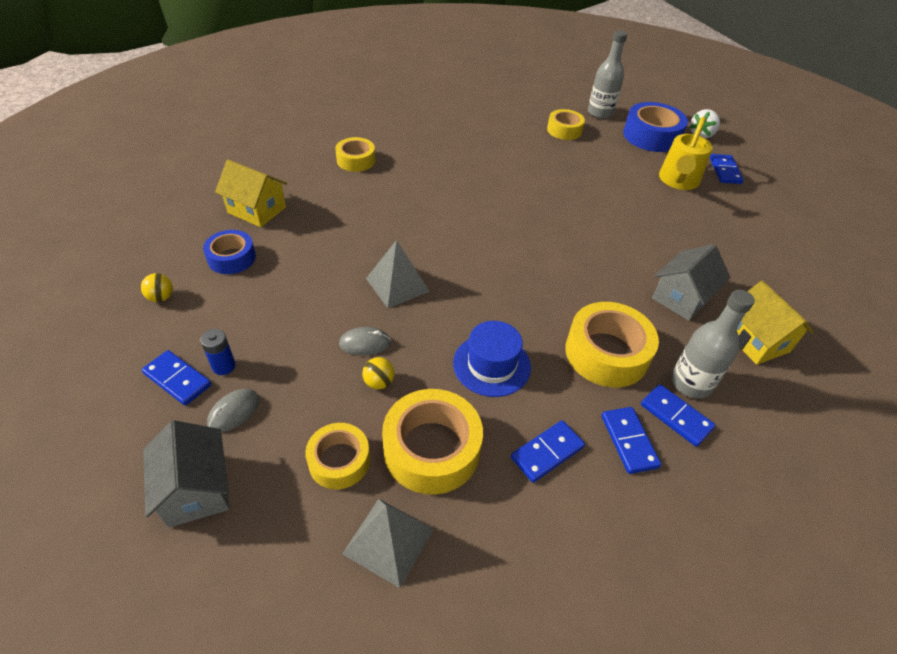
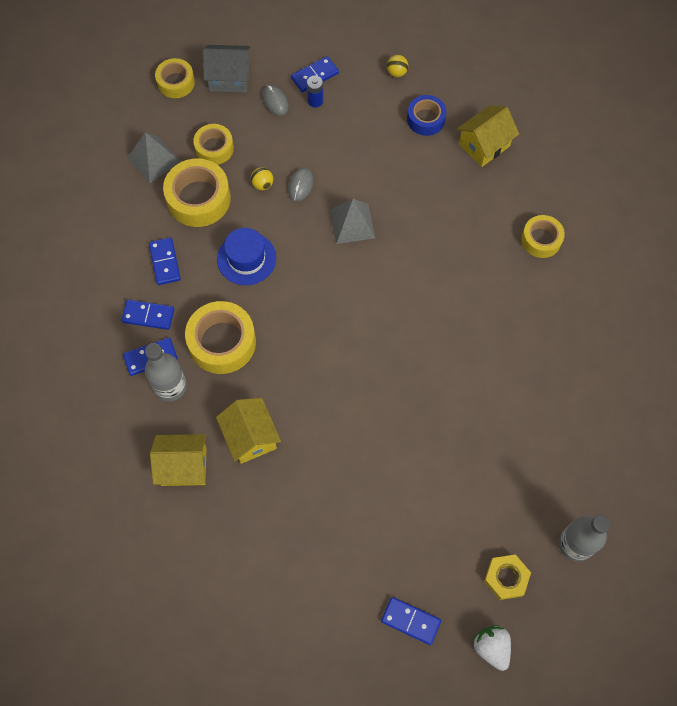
camera: 115 degrees right, 20 degrees up
(564, 130) = (545, 476): yellow tape -> yellow tape (176, 82)
(651, 136) = (506, 578): blue tape -> yellow nut
(678, 181) = (409, 549): yellow watering can -> none
(682, 298) = (250, 437): grey house -> yellow house

